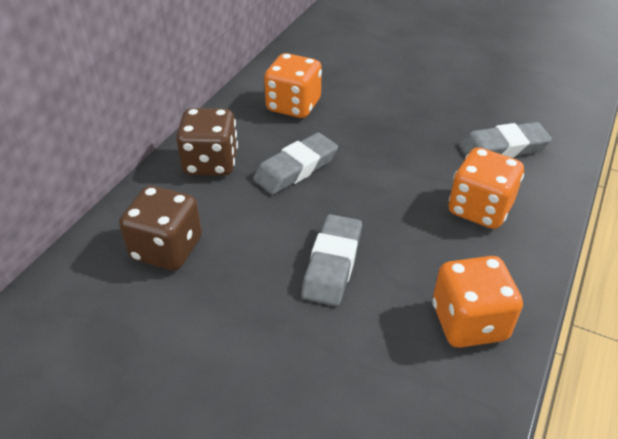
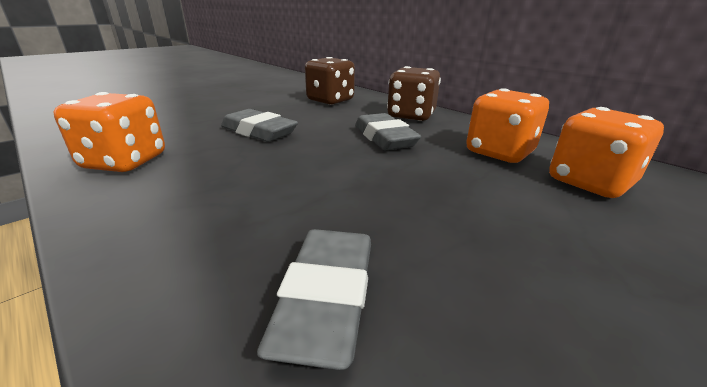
camera: 110 degrees right, 15 degrees down
(479, 209) = (225, 213): orange dice -> orange dice (590, 182)

